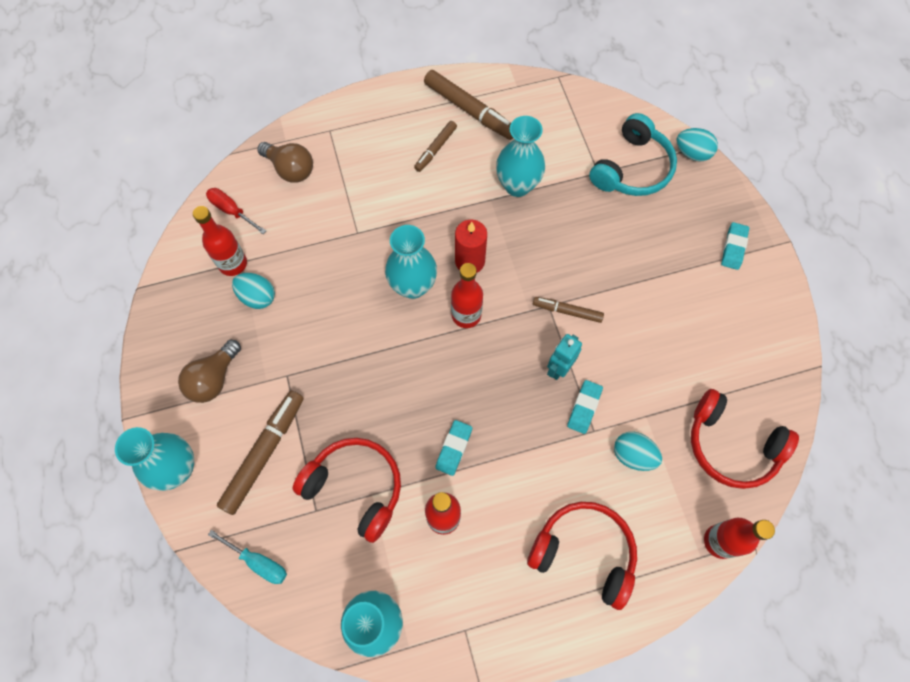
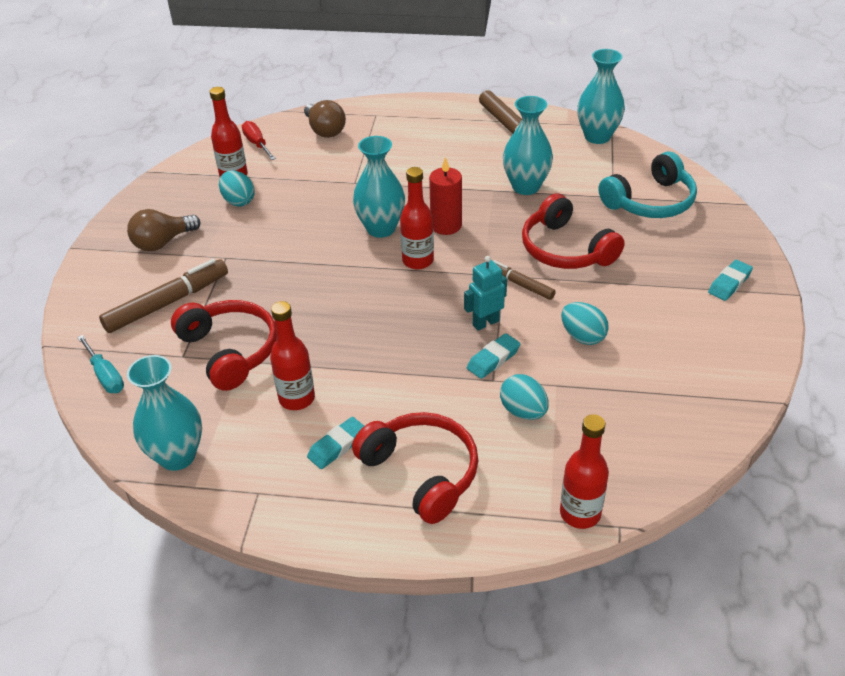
camera: 25 degrees right, 25 degrees down
(177, 469) = (88, 291): turquoise vase -> turquoise vase (597, 137)
(435, 149) = (463, 146): brown marker -> none
(454, 448) = (342, 351): turquoise eraser -> turquoise eraser (337, 446)
(692, 153) = (721, 205): turquoise egg -> turquoise egg (582, 336)
(731, 445) = (640, 436): red headphones -> red headphones (566, 249)

